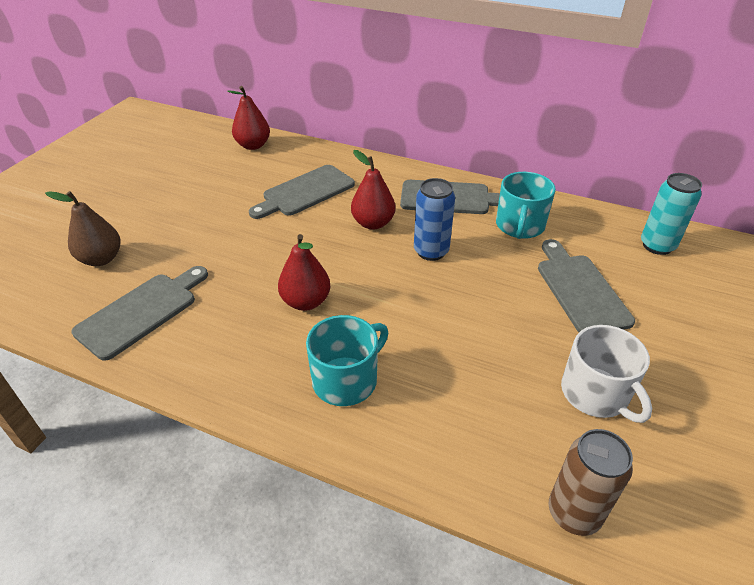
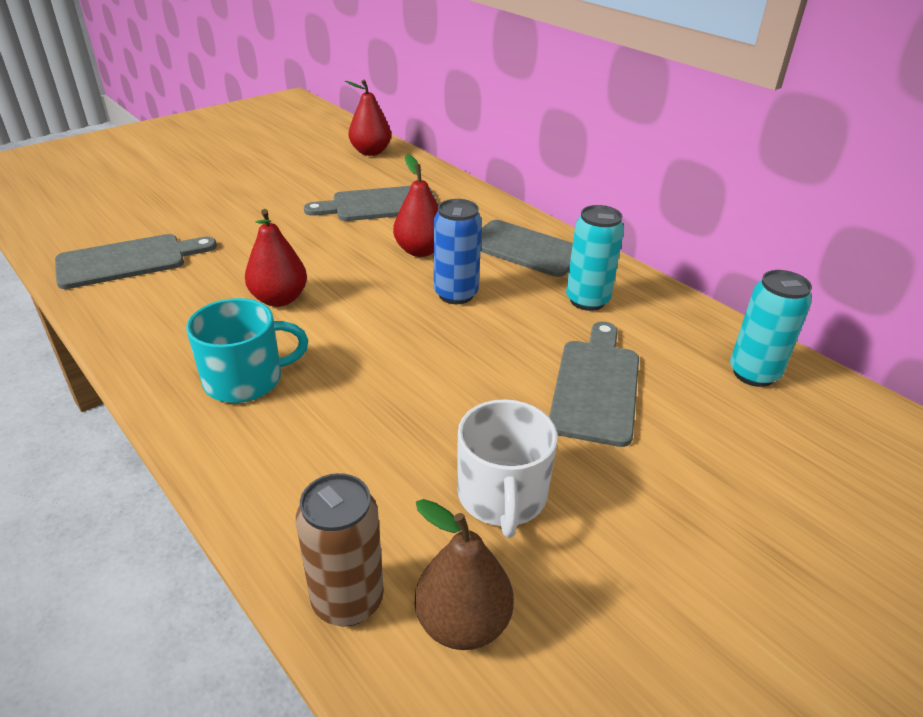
camera: 25 degrees right, 5 degrees down
(101, 259) = (140, 209): brown pear -> brown pear (462, 623)
(520, 226) = (587, 300): turquoise mug -> turquoise can

